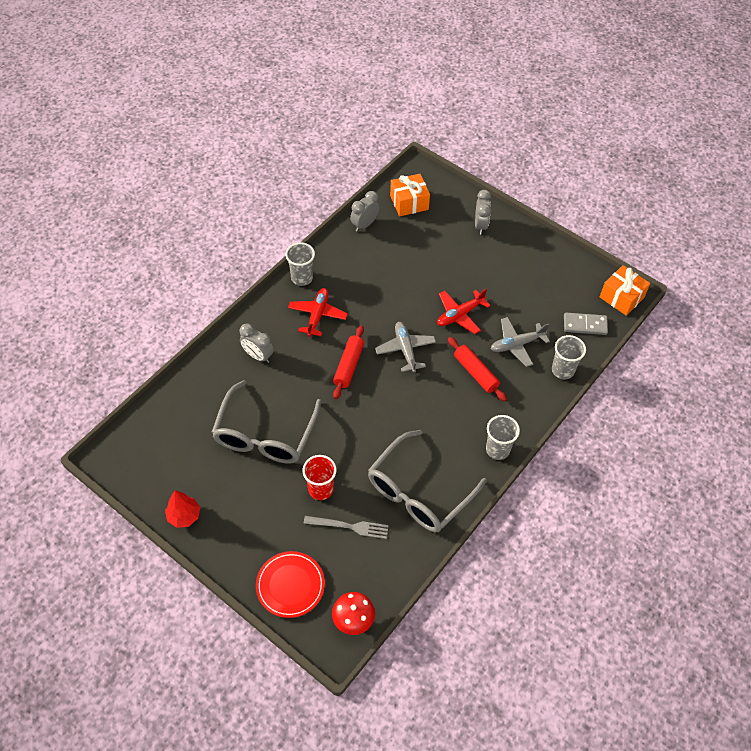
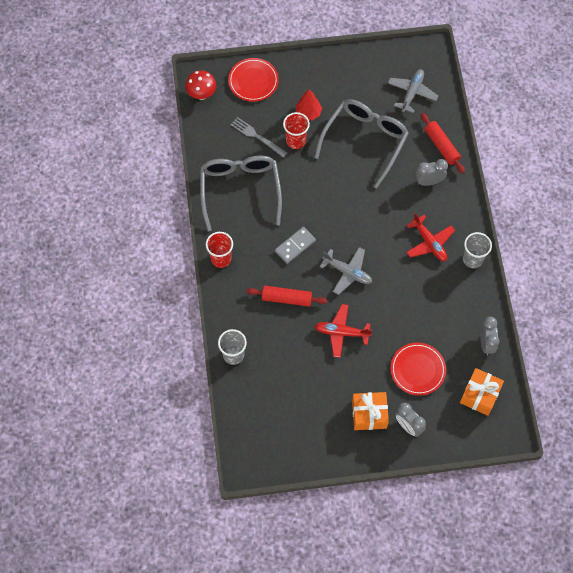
camera: 135 degrees right, 10 degrees up
(184, 516) = (350, 62): red tree -> red tree (308, 113)
(265, 433) = (364, 142): grey glasses -> grey glasses turned 60 degrees clockwise
(348, 366) = (368, 227): red rolling pin -> red rolling pin (441, 146)
(349, 526) = (257, 136): grey fork -> grey fork turned 75 degrees clockwise
(433, 249) = (417, 370): none -> red plate
(460, 315) = (341, 332): red plane -> red plane turned 90 degrees counterclockwise
(497, 449) = (221, 259): grey cup -> red cup
(517, 344) = (282, 346): grey plane -> grey plane (412, 93)
(585, 325) = (251, 407): grey domino -> grey domino (295, 246)
(621, 297) = (248, 459): orange gift -> orange gift (369, 414)

